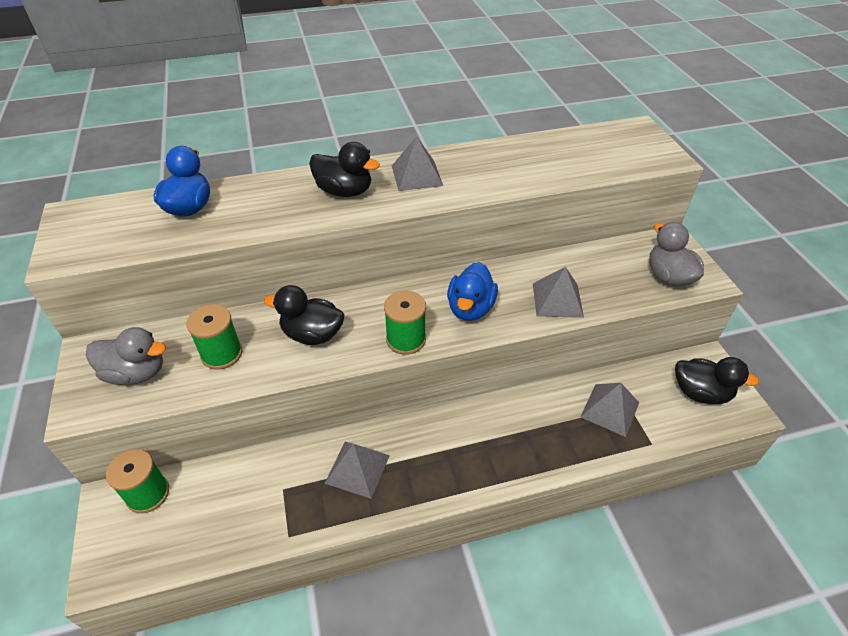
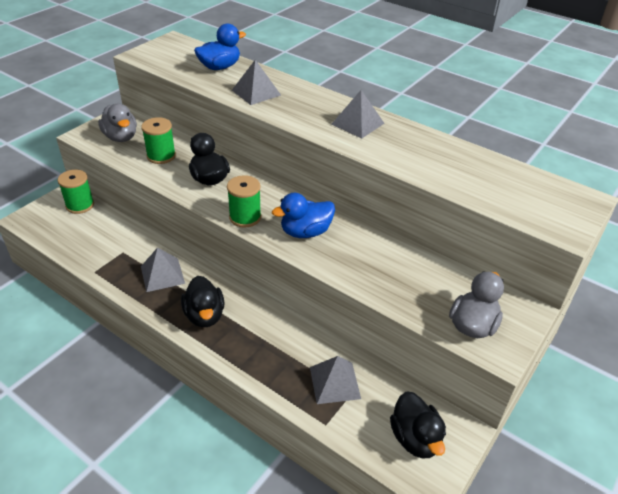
camera: 50 degrees right, 5 degrees down
(344, 191) = (302, 106): black duck -> black duck (204, 315)
(557, 300) = (365, 271): grey pyramid -> grey pyramid (256, 92)

